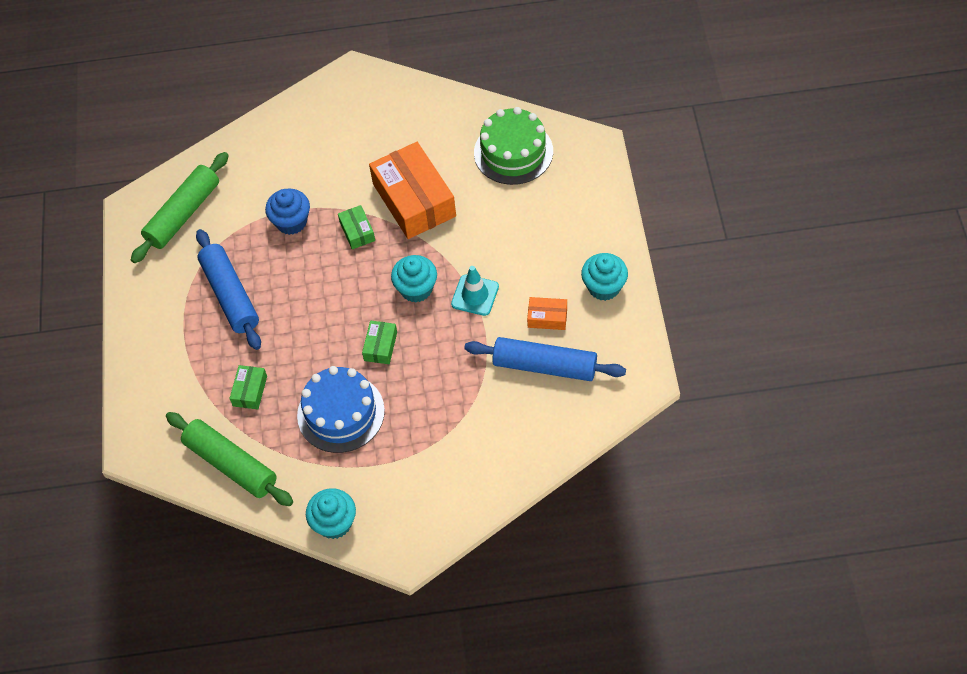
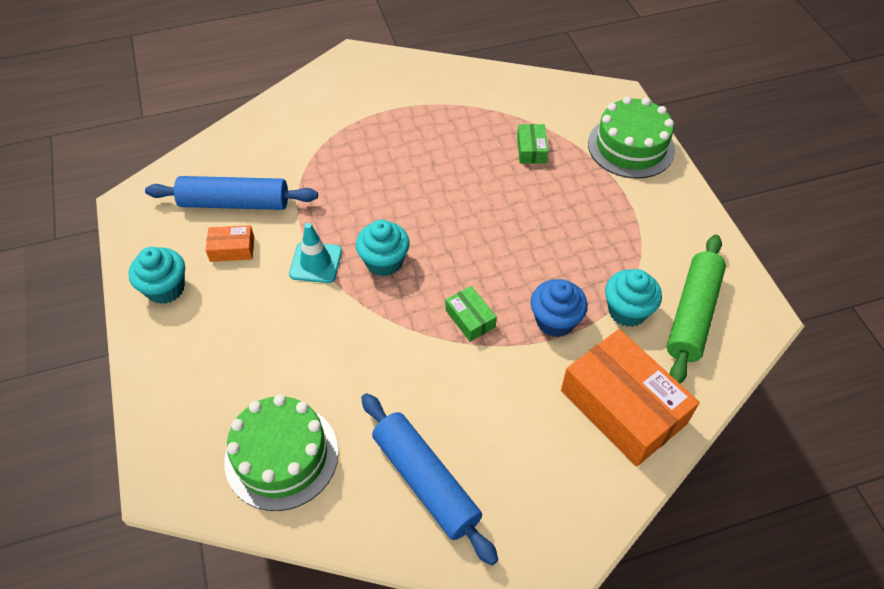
camera: 165 degrees right, 5 degrees down
(153, 382) = (631, 146): none -> green cake
(230, 295) = (591, 231): blue rolling pin -> blue rolling pin (425, 481)
(231, 464) = (524, 95): green rolling pin -> none
(334, 523) = (418, 67): turquoise cupcake -> turquoise cupcake (627, 311)
(341, 413) = (436, 142): blue cake -> none
(380, 346) = (411, 201): green box -> none
(414, 200) = (408, 367): orange box -> orange box (623, 407)

